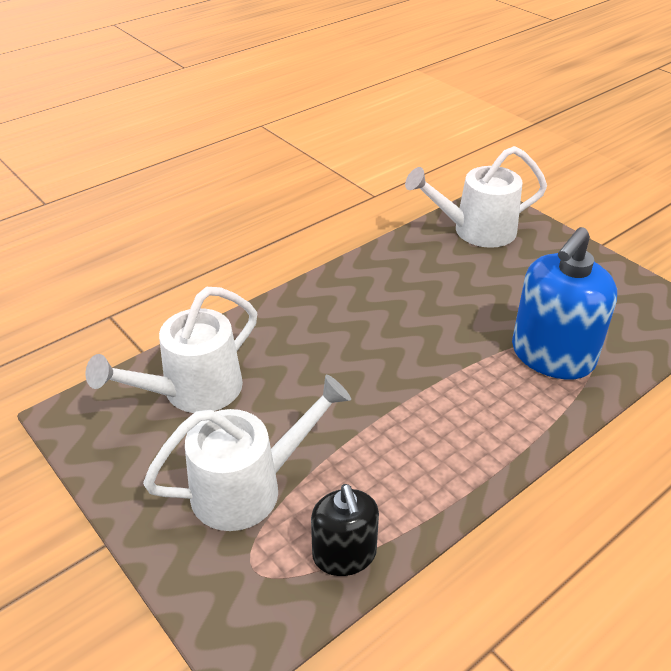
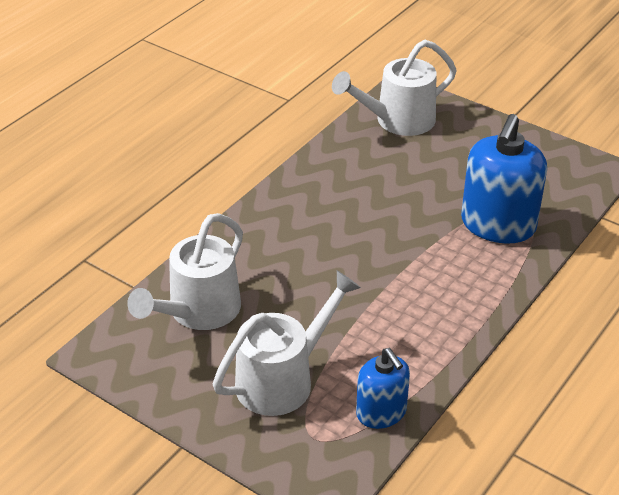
camera: 15 degrees left, 0 degrees up
(344, 554) = (381, 412): black soap dispenser -> blue soap dispenser

